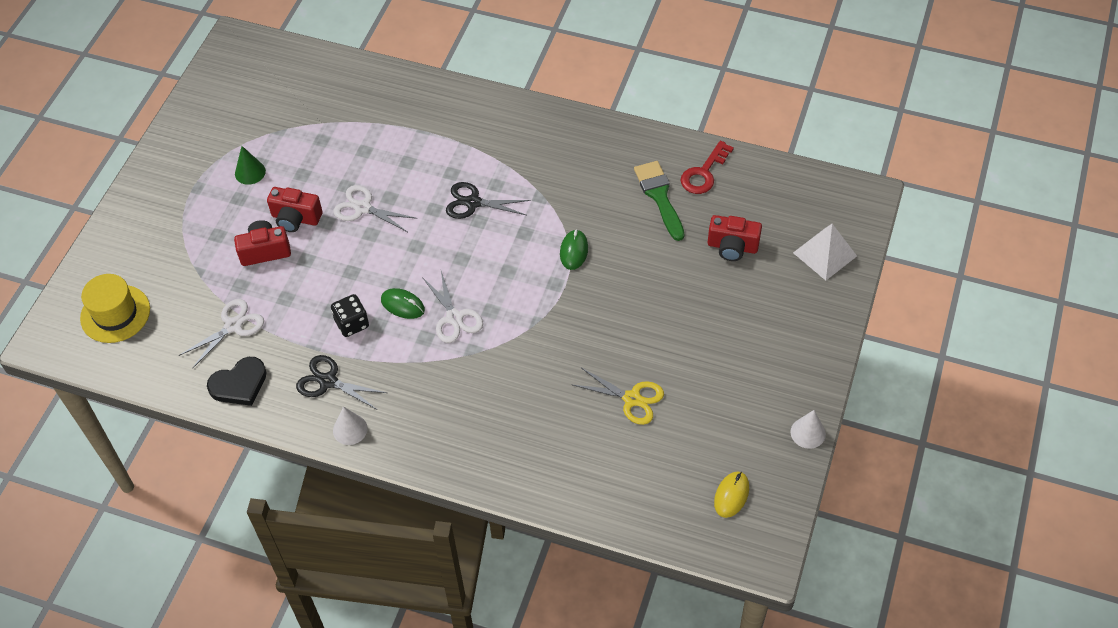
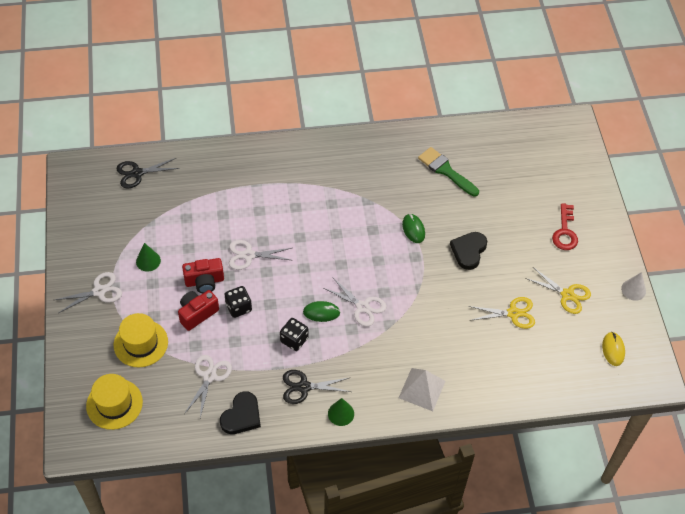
camera: 30 degrees left, 0 degrees up
(178, 185) = (99, 291): none -> white scissors
(184, 259) = (141, 343): none -> yellow hat
(314, 262) = (238, 307): none -> black dice
(350, 429) = (341, 413): white cone -> green cone
(473, 202) = (324, 222): black scissors -> black scissors (137, 173)
(625, 302) = (468, 251): none -> black heart
(704, 173) = (464, 144): red key -> red key (565, 232)
(716, 404) = (567, 295): none -> yellow scissors
(732, 247) = (513, 187): red camera -> none
(824, 254) = (573, 170): white pyramid -> white pyramid (422, 389)

